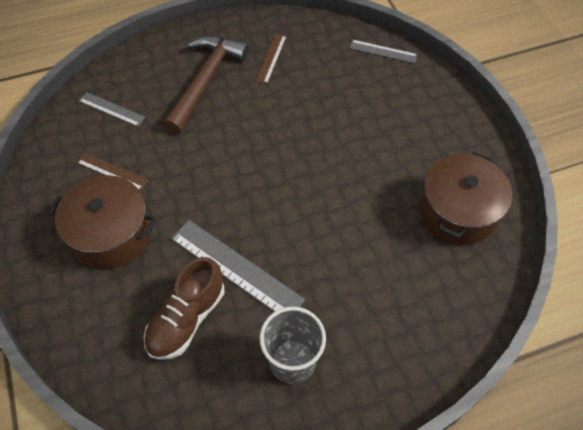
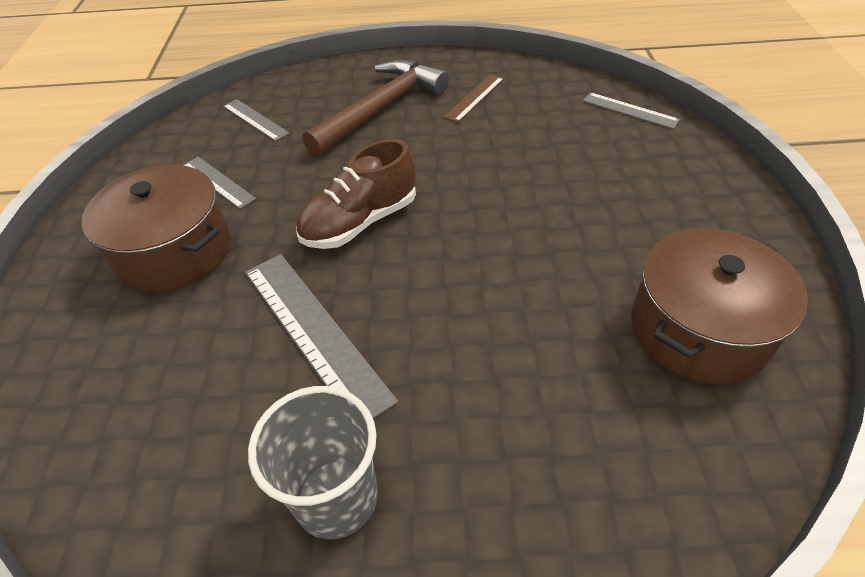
camera: 20 degrees right, 10 degrees down
(112, 171) = (218, 182): brown ruler -> grey ruler
(187, 319) = (209, 384): brown shoe -> brown shoe (360, 222)

